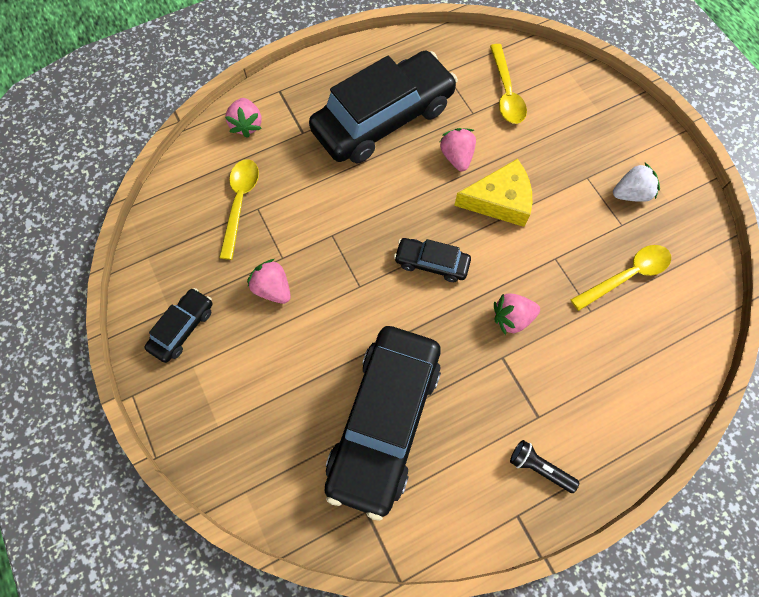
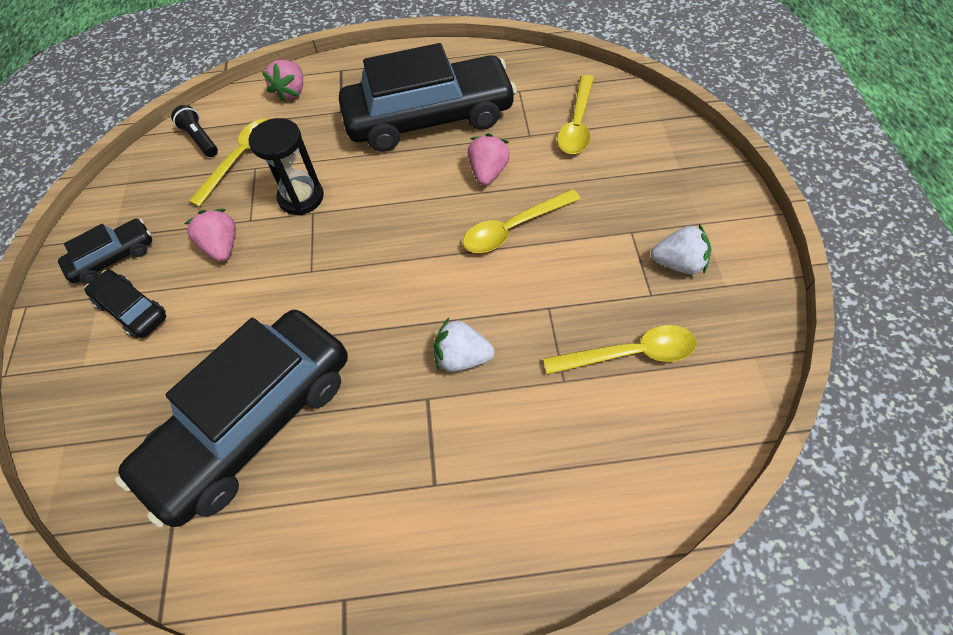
camera: 25 degrees right, 10 degrees down
(314, 224) = (301, 197): none -> black hourglass
(431, 263) = (401, 270): black car -> black car (132, 309)
(499, 201) = (513, 228): yellow cheese -> yellow spoon
(512, 318) = (462, 357): pink strawberry -> white strawberry
(539, 467) = (403, 548): black flashlight -> black flashlight (200, 139)

